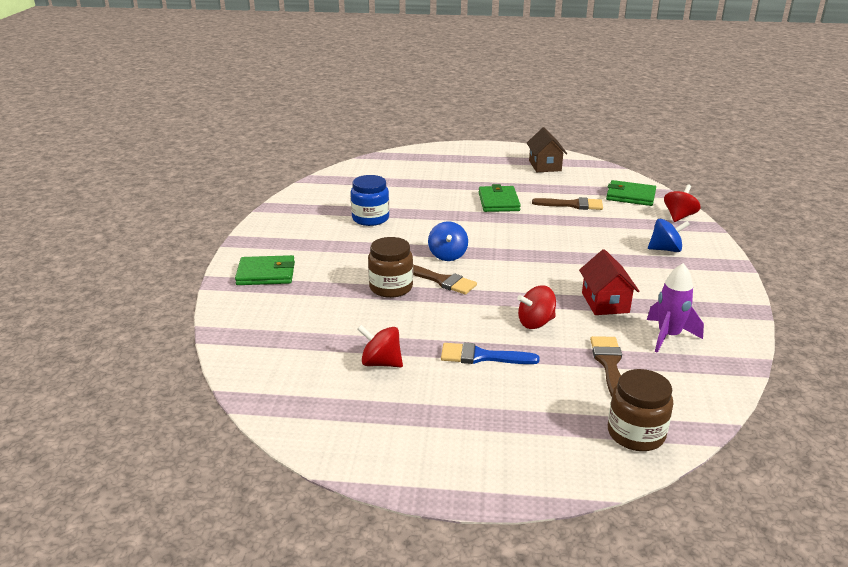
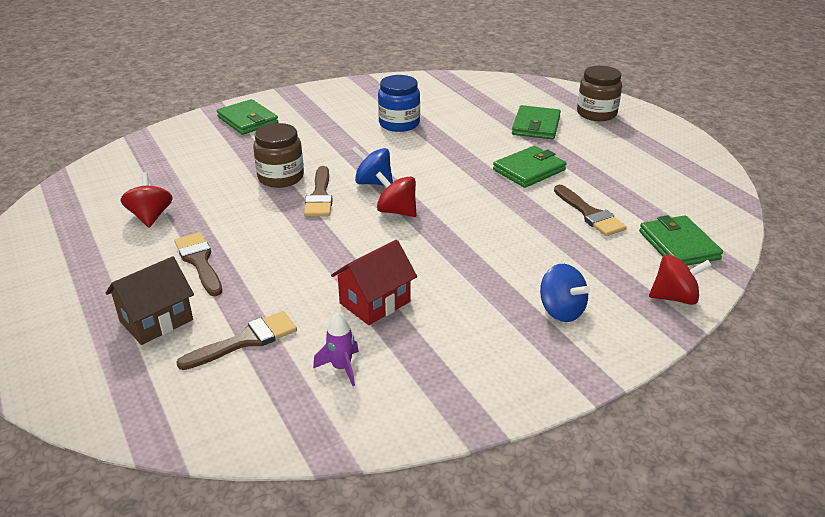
camera: 55 degrees right, 5 degrees up
(443, 179) = (536, 126): none -> green wallet
(447, 255) = (373, 182): blue spinning top -> blue spinning top turned 60 degrees clockwise
(482, 356) = (199, 261): blue brush -> brown brush
(536, 323) = (289, 271): red spinning top -> red spinning top (397, 211)
(545, 166) = (668, 166): brown house -> brown house (156, 321)
(636, 433) = (123, 395): brown jar -> brown jar (596, 113)
(668, 336) = (341, 368): purple rocket -> purple rocket, size x0.64

